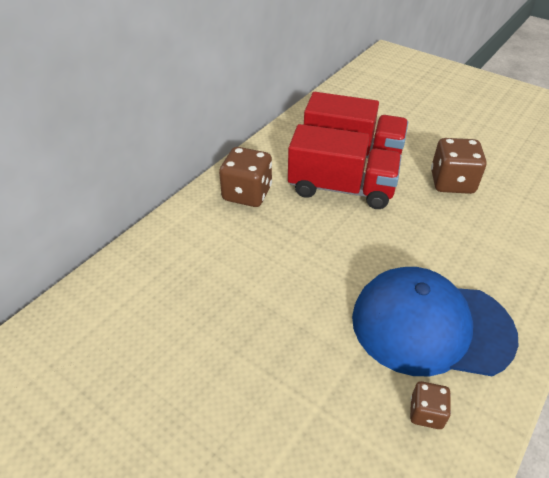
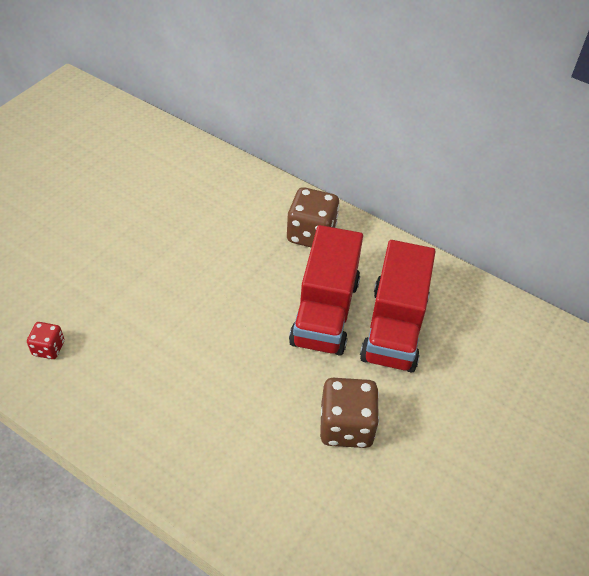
camera: 85 degrees right, 5 degrees up
(426, 413) = (48, 348): brown dice -> red dice
(430, 325) = (132, 366): blue cap -> none

